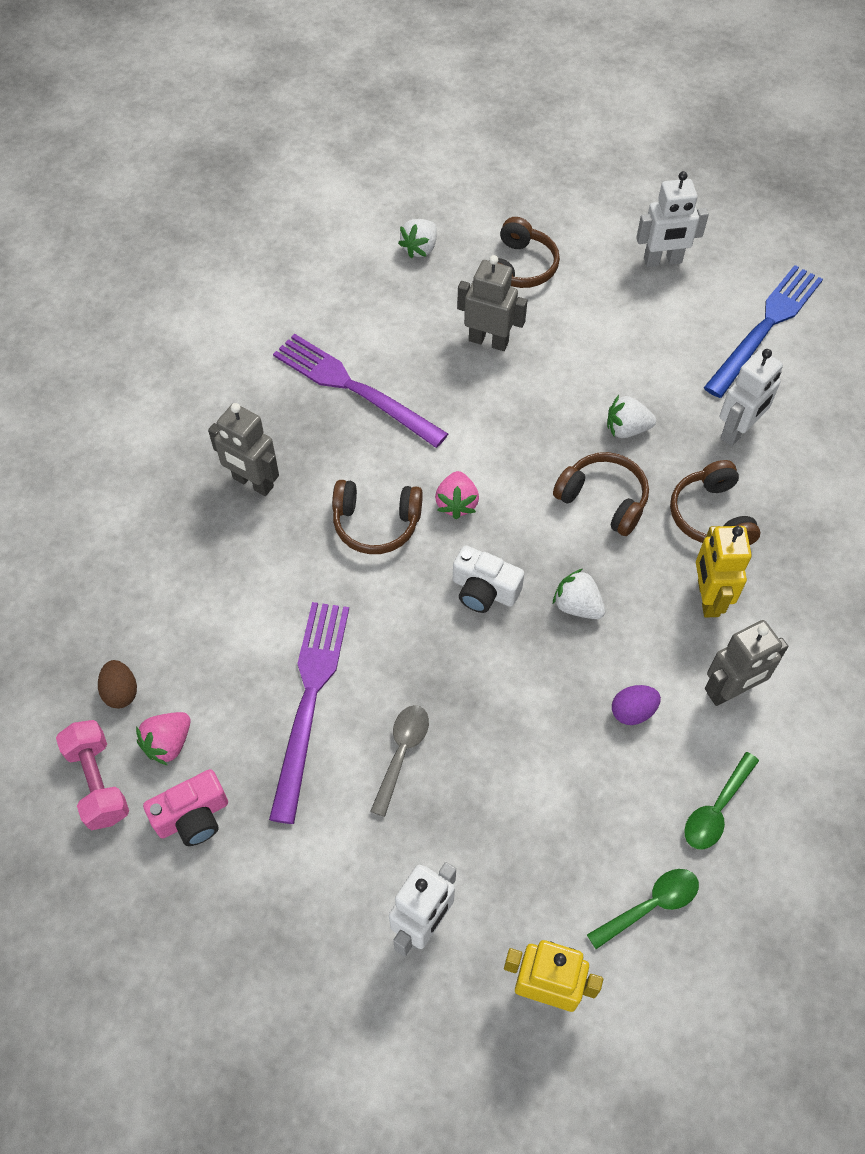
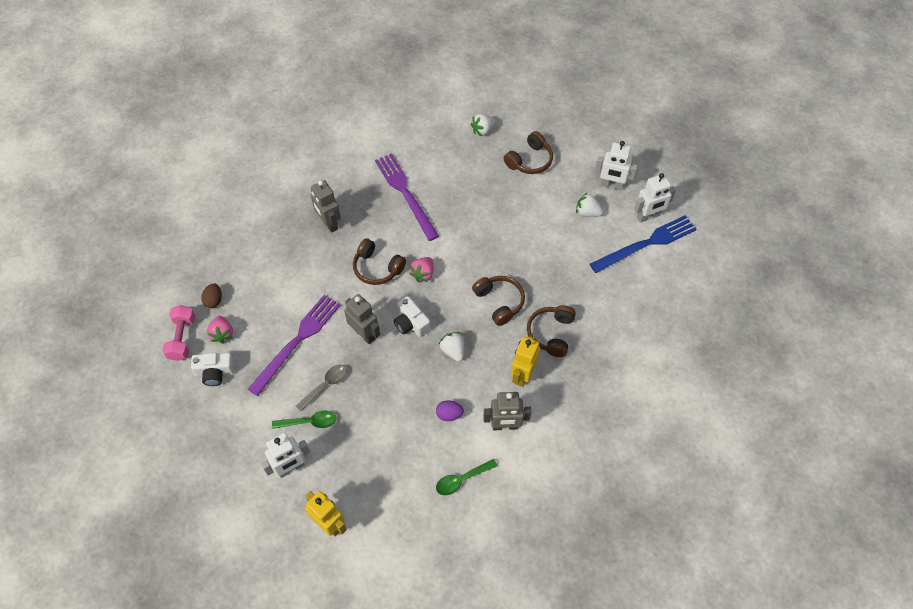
camera: 25 degrees right, 0 degrees up
(168, 743) = (222, 334): pink strawberry -> pink strawberry turned 75 degrees counterclockwise
(193, 817) = (215, 372): pink camera -> white camera
(488, 341) = (489, 194): grey robot -> grey robot (364, 334)
(626, 429) = (534, 270): white strawberry -> white strawberry (587, 212)
(650, 905) = (401, 509): green spoon -> green spoon (309, 422)
(738, 431) = (594, 294): white robot -> white robot (648, 216)

